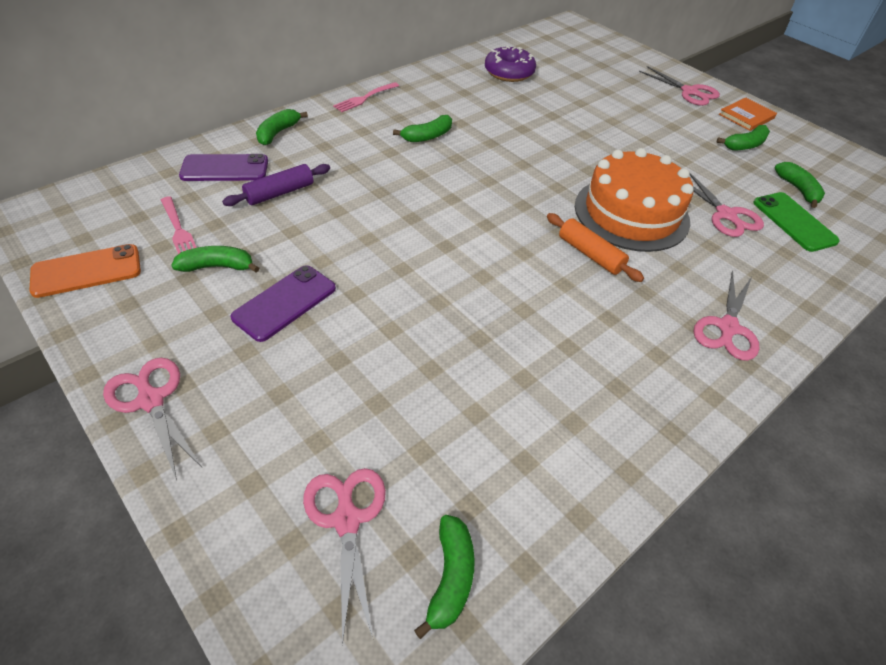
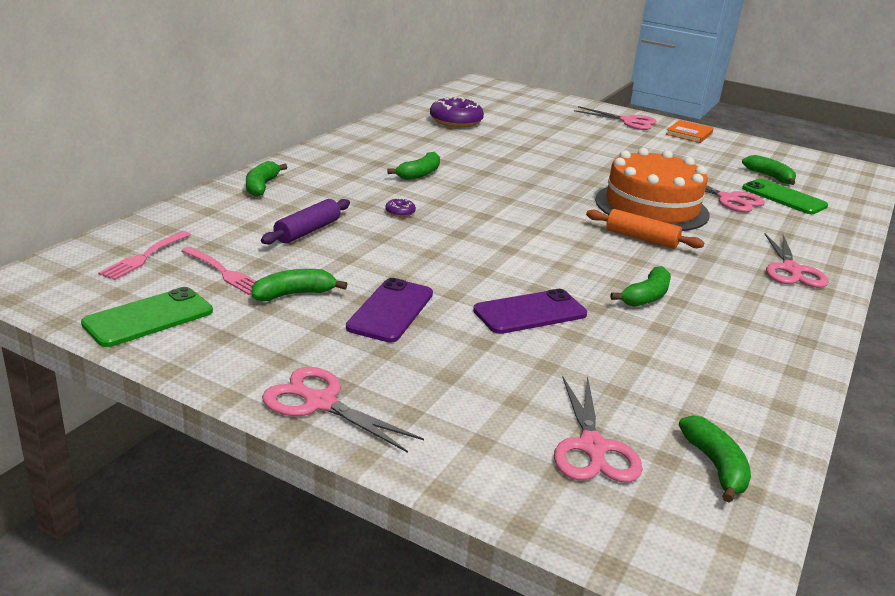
camera: 20 degrees left, 20 degrees down
(87, 271) = (148, 318): orange phone -> green phone
(225, 168) = (229, 219): purple phone -> purple phone (530, 312)
(347, 519) = (592, 448): pink scissors -> pink scissors turned 150 degrees counterclockwise
(365, 98) = (329, 151): pink fork -> pink fork (145, 256)
(376, 182) = (400, 212): none -> purple donut
(745, 145) = (704, 152): green banana -> green banana (646, 297)

